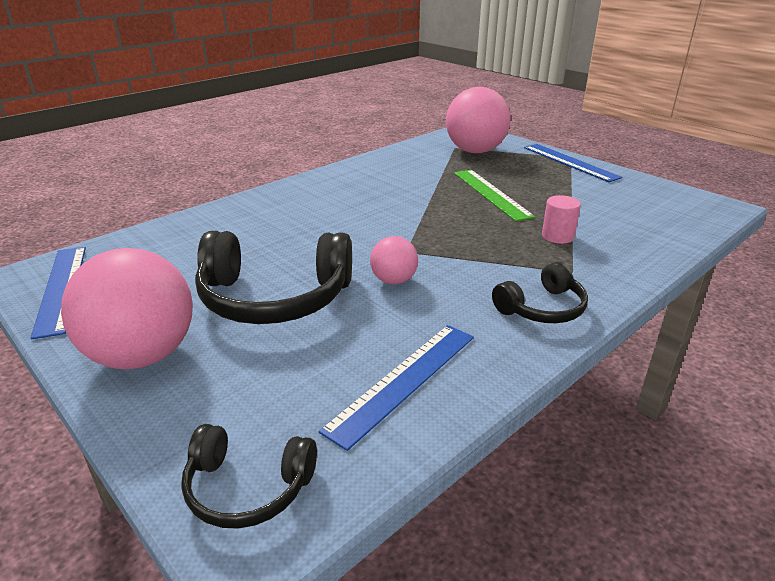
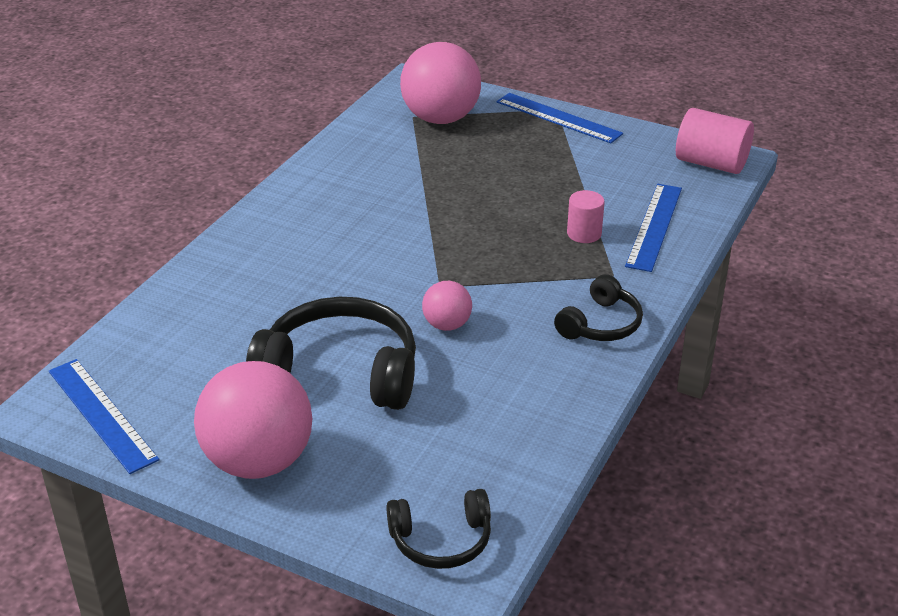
camera: 20 degrees left, 5 degrees up
(274, 298) = (340, 372): black headphones -> black headphones turned 150 degrees counterclockwise
(403, 381) = (513, 425): blue ruler -> blue ruler (654, 226)
(491, 194) = (490, 186): green ruler -> none
(698, 207) = (711, 163): none -> pink cylinder

